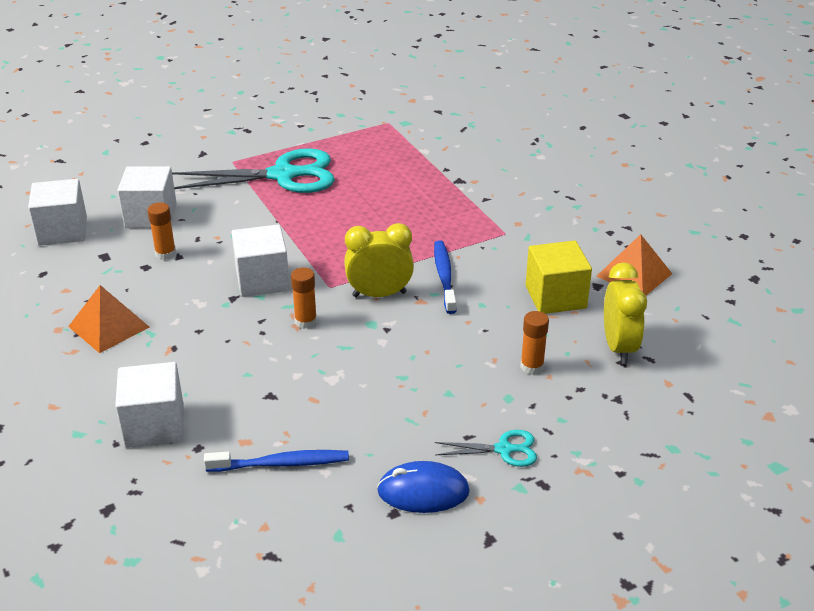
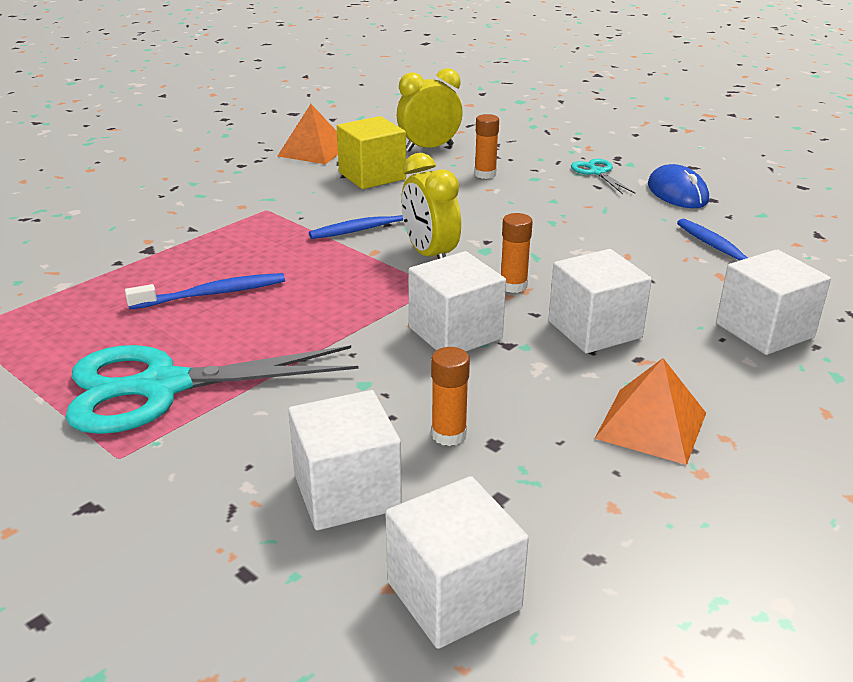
camera: 110 degrees left, 5 degrees down
(221, 340) = (594, 329): none -> white cube
(283, 175) = (162, 387): turquoise scissors -> turquoise scissors turned 75 degrees counterclockwise
(378, 198) = (212, 294): none -> blue toothbrush

